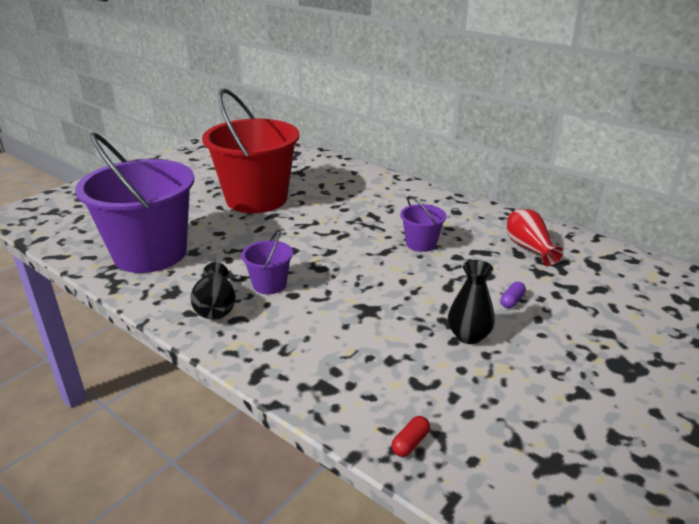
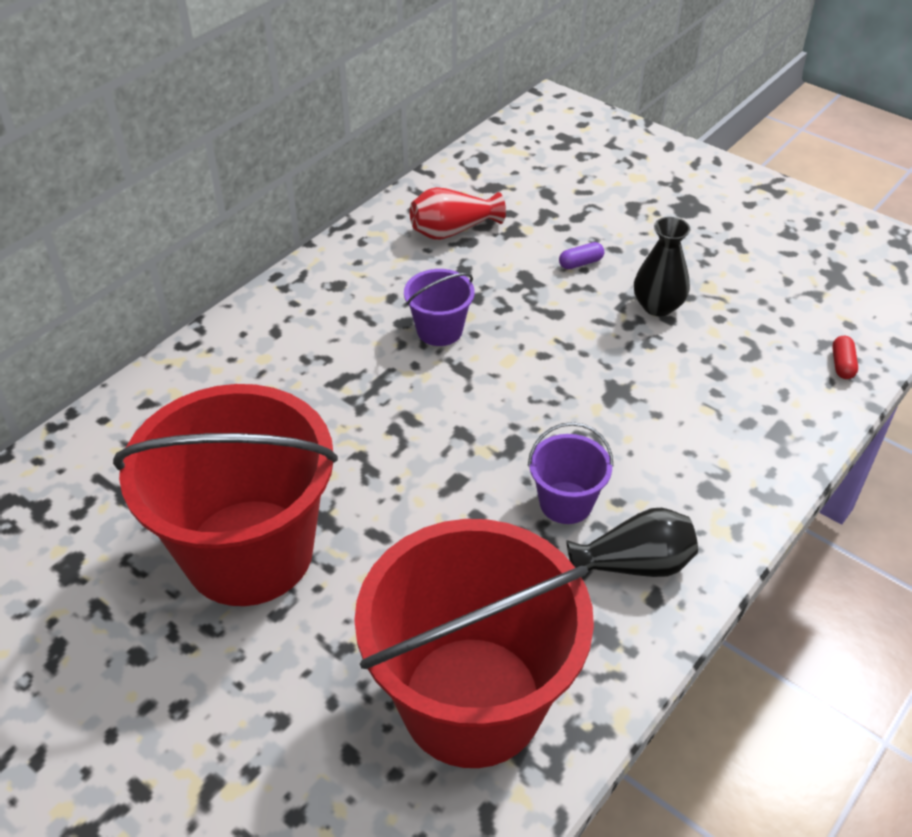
camera: 90 degrees left, 15 degrees up
(150, 253) = (472, 700): purple bucket -> red bucket
(410, 443) = (842, 364): red capsule -> red capsule turned 60 degrees clockwise
(512, 301) = (580, 263): purple capsule -> purple capsule turned 60 degrees counterclockwise

